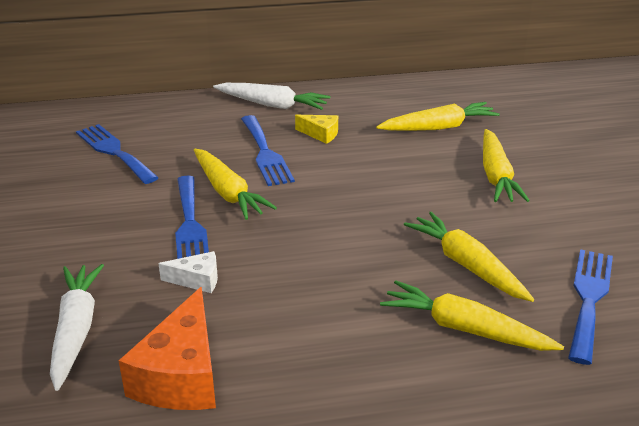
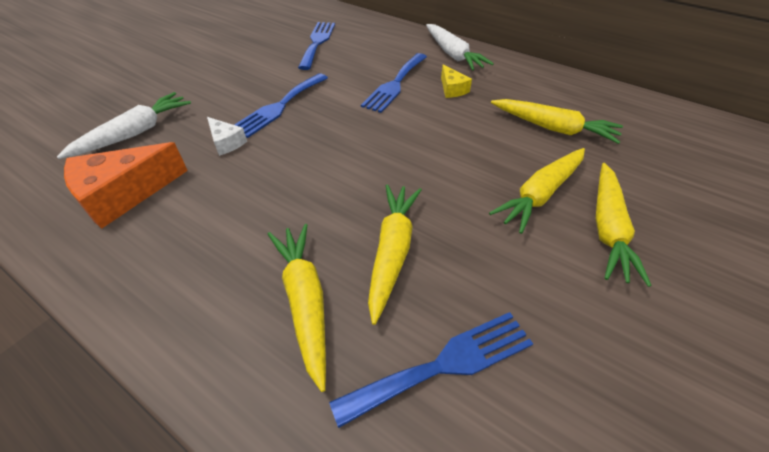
camera: 45 degrees right, 15 degrees up
(228, 193) = (332, 98): yellow carrot -> yellow carrot (608, 229)

